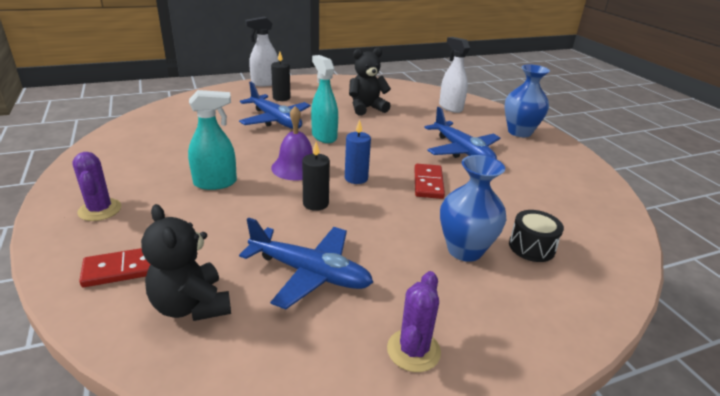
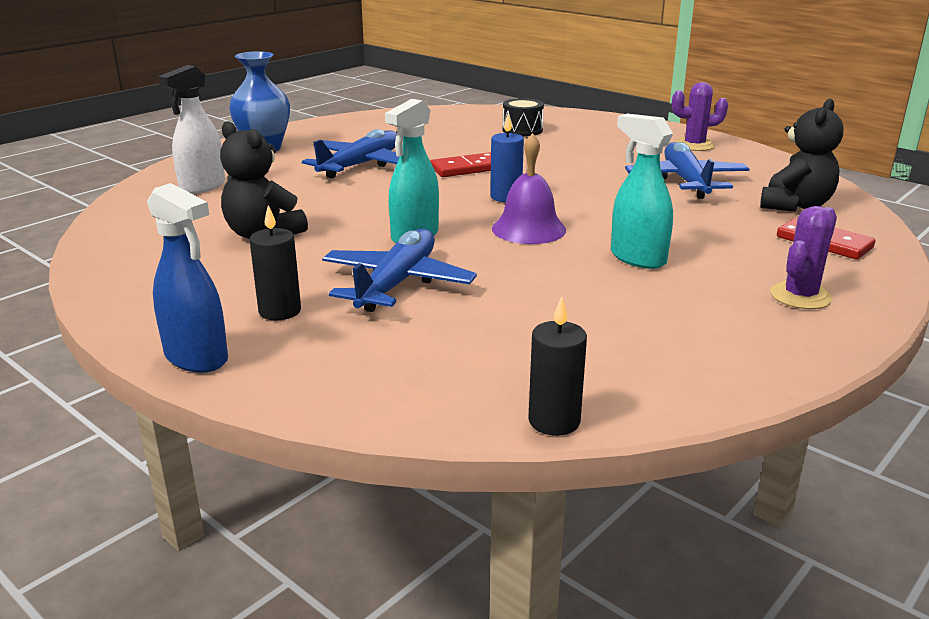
camera: 115 degrees left, 5 degrees down
(265, 83) = (196, 358): white spray bottle -> blue spray bottle
(315, 203) = (587, 202): black candle -> black candle (554, 421)
(464, 250) = (563, 145): blue vase -> none

